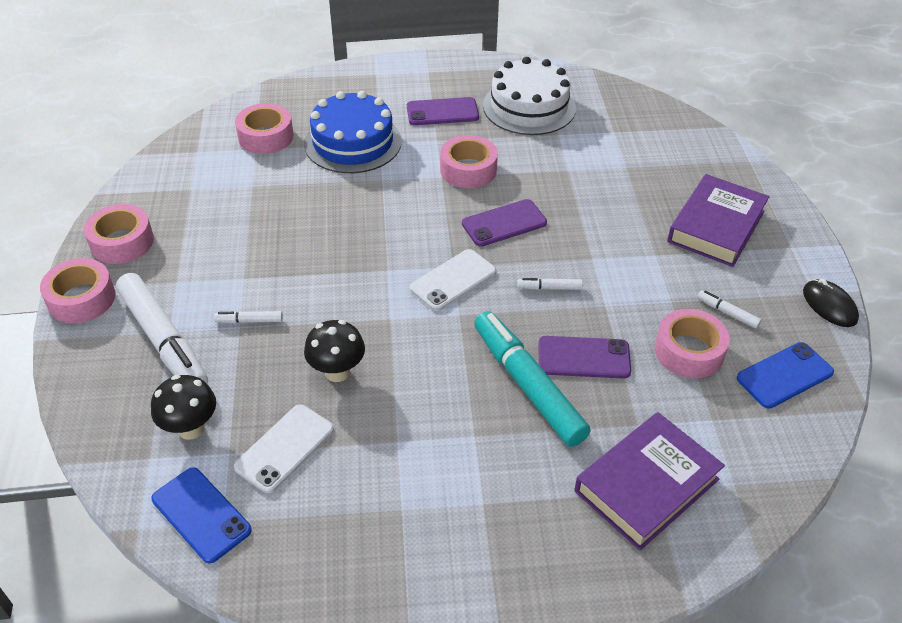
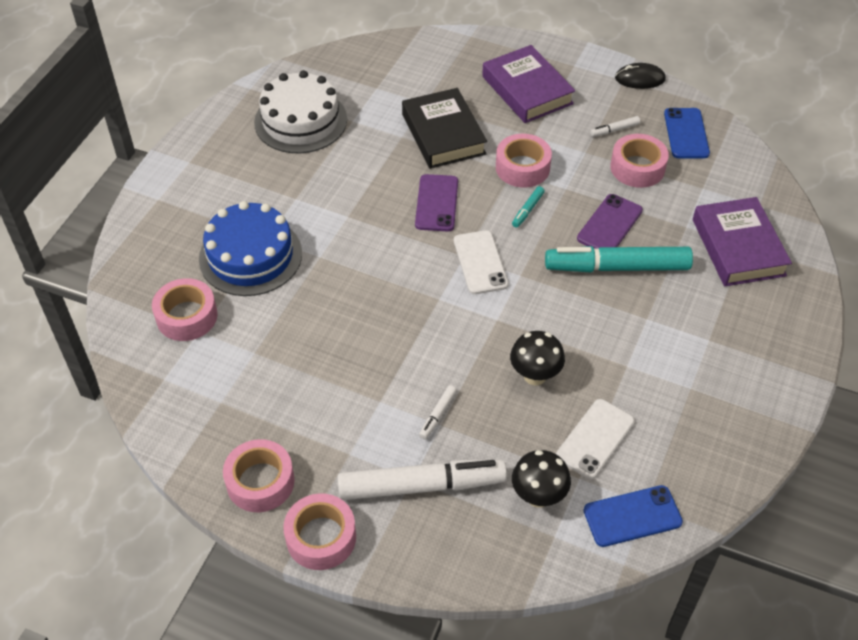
camera: 60 degrees left, 5 degrees up
(285, 448) = (595, 439): white phone -> white phone turned 60 degrees clockwise
(442, 112) = (259, 178): purple phone -> none
(468, 170) = (353, 195): pink tape -> pink tape (522, 168)
(549, 288) = (527, 210): white marker -> turquoise marker
(597, 194) = (443, 134): none -> black book

